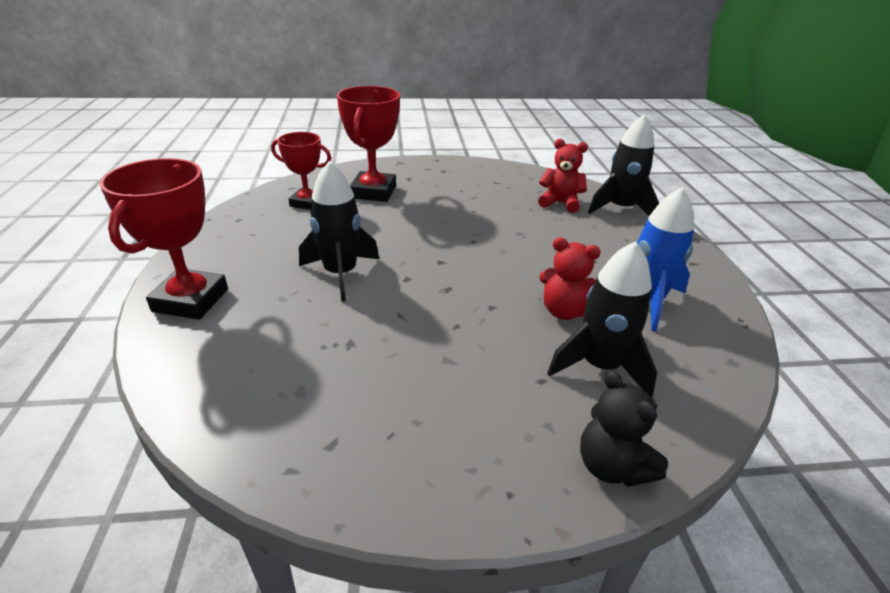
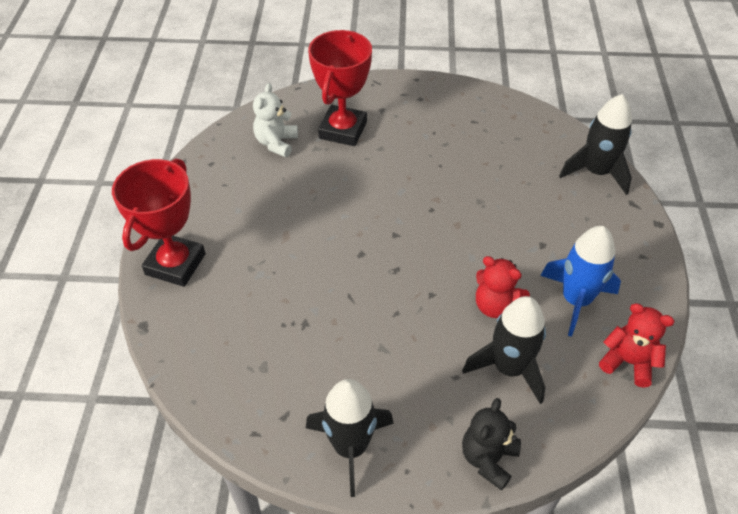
camera: 10 degrees right, 15 degrees up
(307, 203) = (276, 143): red trophy -> white teddy bear
(340, 274) = (302, 243): black rocket -> black rocket (350, 447)
(560, 203) = (534, 159): red teddy bear -> red teddy bear (628, 362)
(612, 466) = (488, 459): black teddy bear -> black teddy bear turned 45 degrees clockwise

